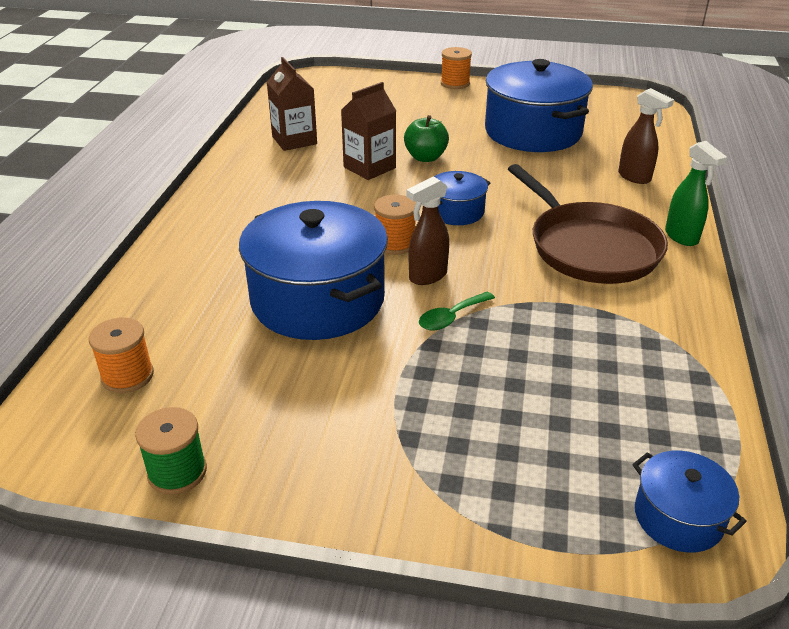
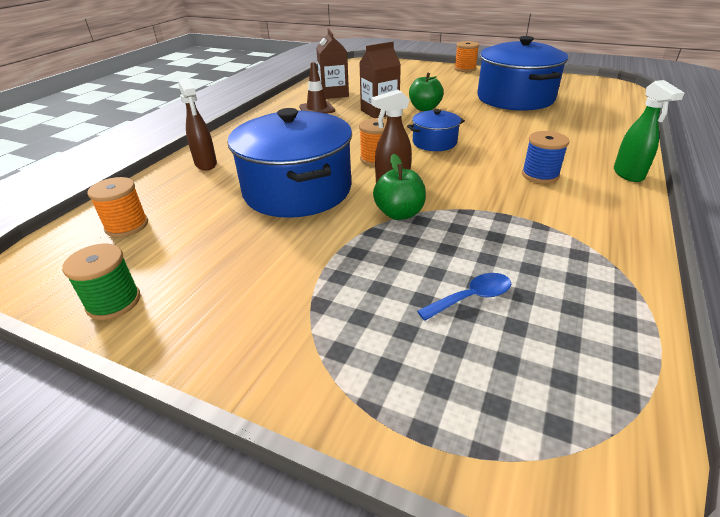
camera: 15 degrees right, 0 degrees up
(283, 169) = (317, 109): none -> brown traffic cone
(451, 317) = (399, 213): green spoon -> green apple
(559, 407) = (471, 298): none -> blue spoon
(590, 247) = (540, 175): brown pan -> blue spool
(635, 177) = (594, 131): brown spray bottle -> brown spray bottle (206, 164)
(678, 517) = (571, 432): blue pot -> none

